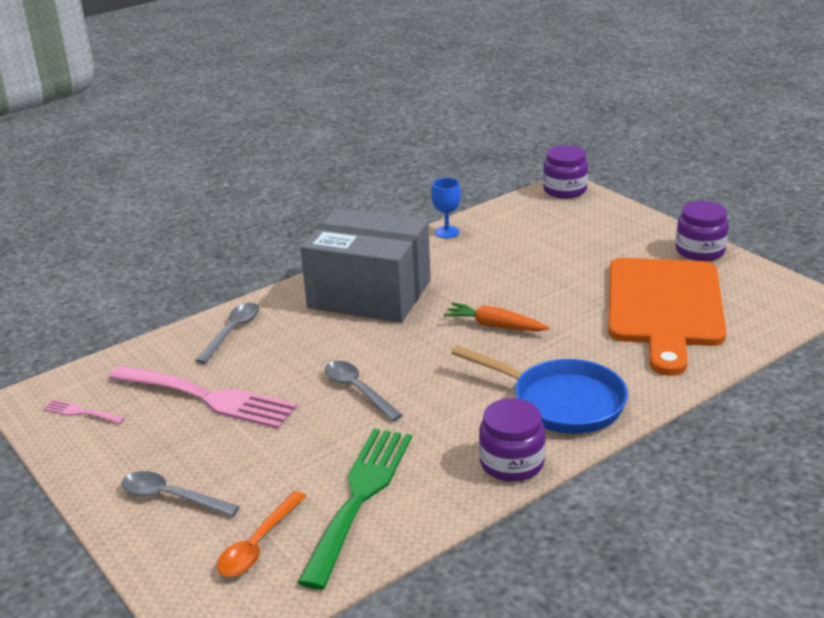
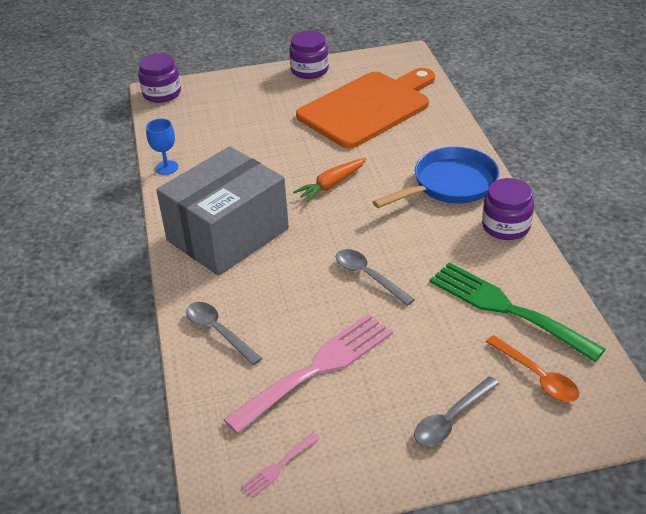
camera: 65 degrees left, 10 degrees up
(358, 390) = (368, 276): grey spoon -> grey spoon turned 60 degrees clockwise
(664, 307) = (368, 108): orange cutting board -> orange cutting board turned 75 degrees counterclockwise

